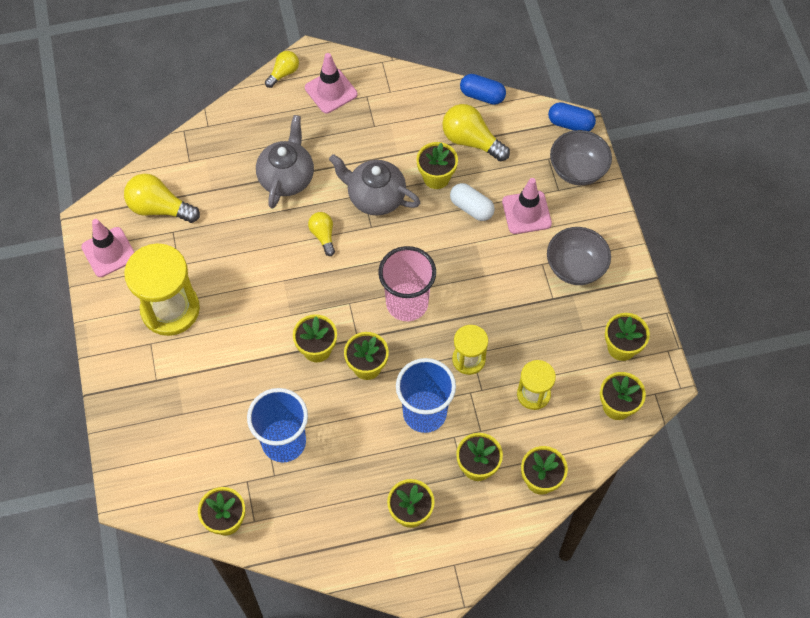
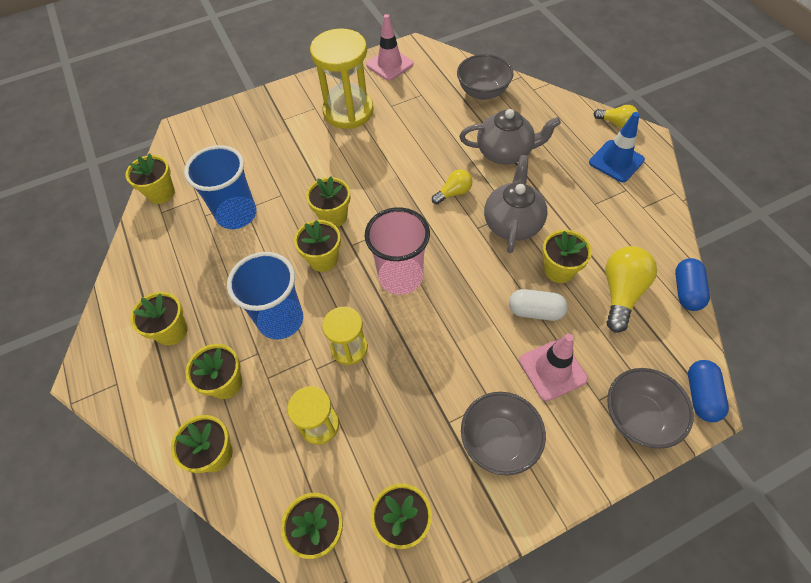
camera: 80 degrees right, 5 degrees down
(159, 208) = (440, 81): yellow light bulb -> none
(193, 172) = (483, 92): none -> grey bowl
(331, 91) = (616, 161): pink traffic cone -> blue traffic cone
(471, 208) = (535, 311): white capsule -> white capsule turned 75 degrees clockwise

